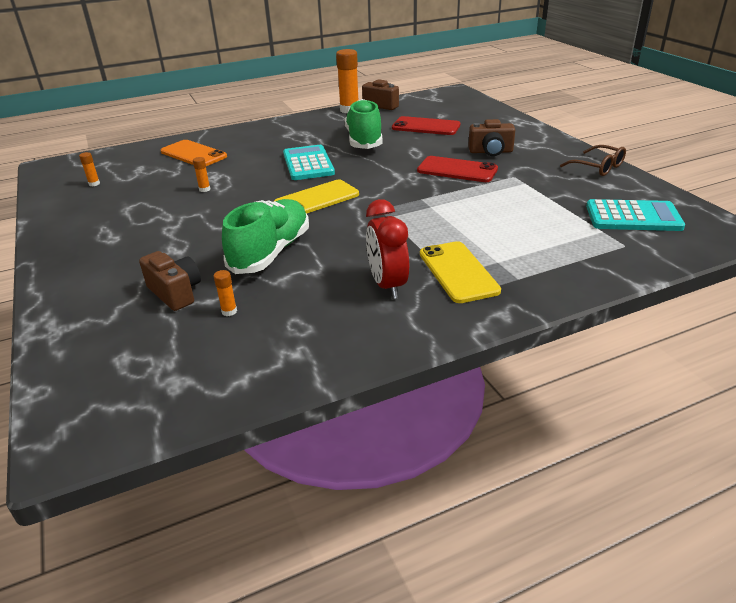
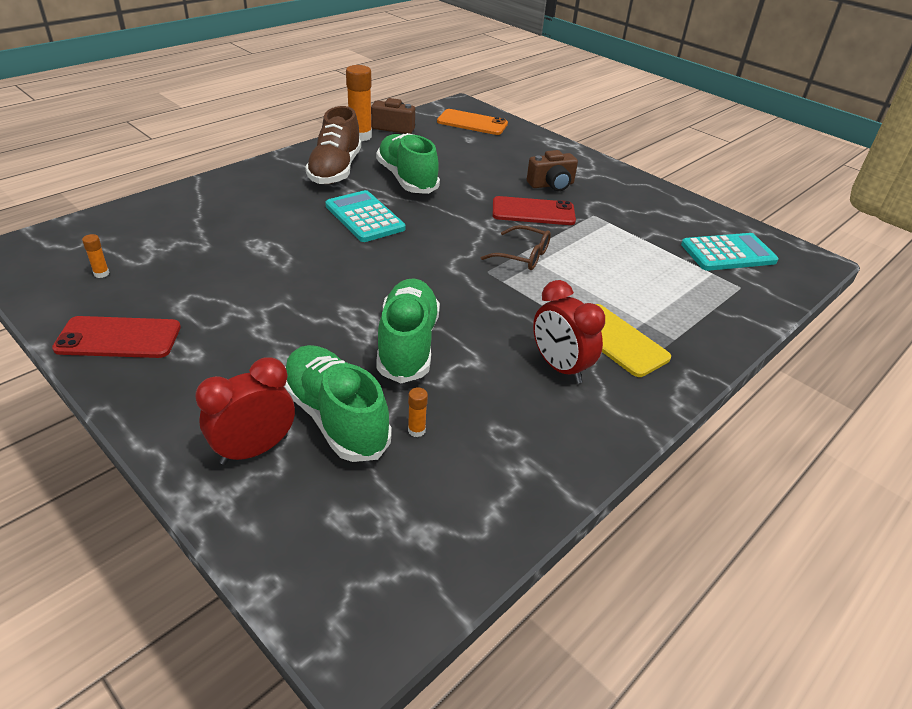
camera: 25 degrees left, 5 degrees up
(102, 304) = (254, 450): none -> red clock
(175, 293) = (335, 417): brown camera -> green shoe
(193, 154) = (208, 215): orange phone -> orange phone (472, 123)
(204, 189) = (262, 266): orange glue stick -> none
(311, 131) = (335, 170): none -> brown shoe
(317, 199) = (409, 266): yellow phone -> none
(426, 127) = (463, 155): red phone -> red phone (118, 338)
(598, 167) = (663, 197): brown glasses -> brown glasses (523, 256)

